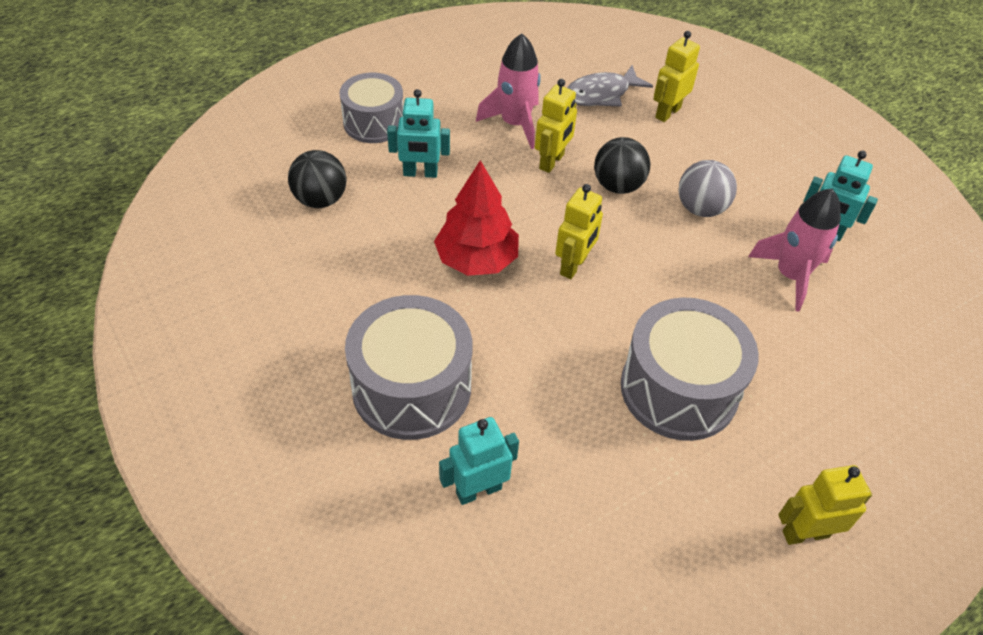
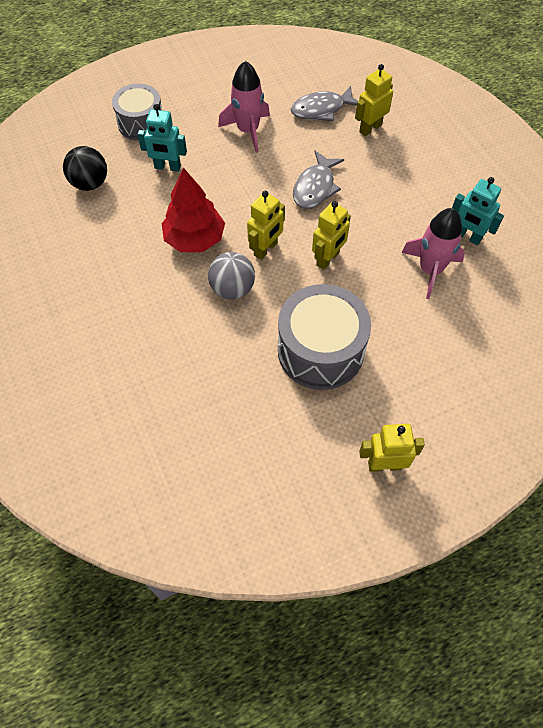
camera: 10 degrees right, 10 degrees up
(411, 388) = (127, 332): grey drum -> none
(478, 490) = (159, 410): turquoise robot -> none
(552, 162) = (269, 164): yellow robot -> yellow robot (328, 259)
(617, 186) = (315, 187): black ball -> grey fish
(700, 208) = (375, 210): grey ball -> grey ball (232, 289)

